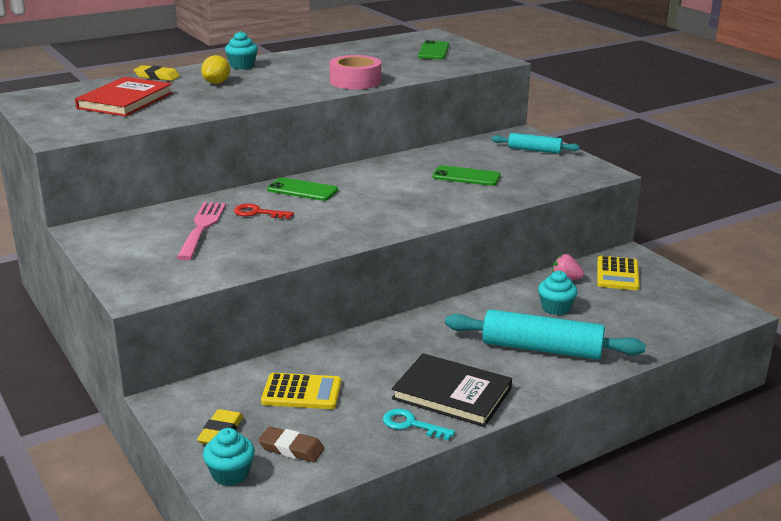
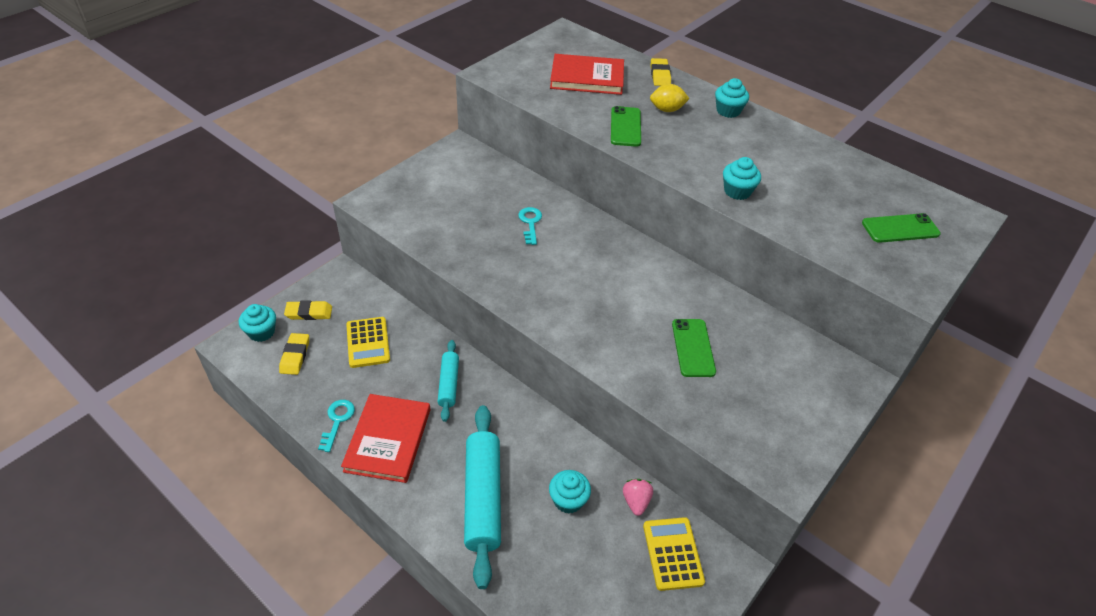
camera: 70 degrees right, 20 degrees up
(202, 228) = (488, 201): pink fork -> none
(258, 213) = (530, 223): red key -> turquoise key
(291, 448) = (295, 356): brown eraser -> yellow eraser
(302, 190) = (592, 237): green phone -> green phone (625, 127)
(355, 81) = (737, 191): pink tape -> turquoise cupcake
(452, 394) = (388, 440): black book -> red book
(534, 150) = (813, 397): turquoise rolling pin -> turquoise rolling pin (448, 384)
(617, 274) = (673, 554): yellow calculator -> yellow calculator turned 90 degrees clockwise

